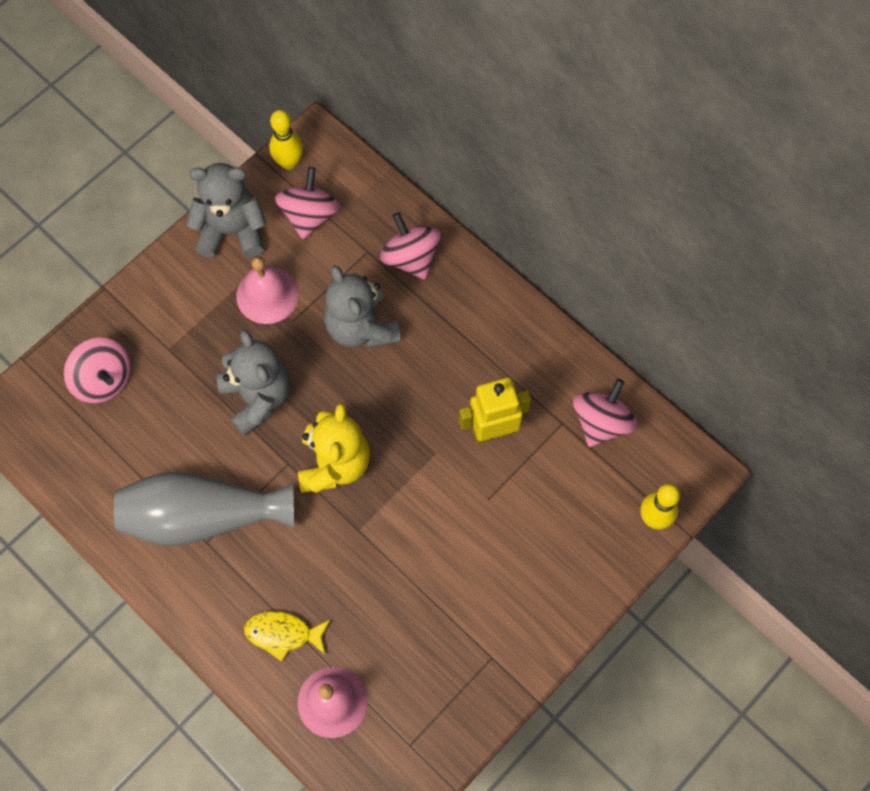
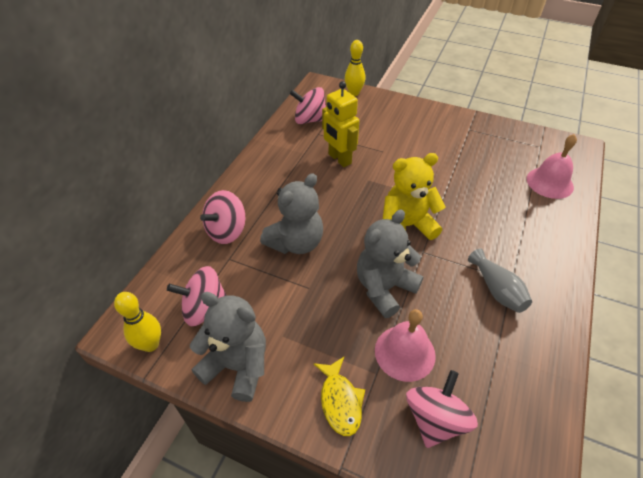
camera: 110 degrees left, 20 degrees down
(202, 516) = (497, 290): grey vase -> grey vase, size x0.52
(232, 231) = (237, 366): grey teddy bear -> grey teddy bear turned 135 degrees clockwise
(267, 295) = (292, 313): pink bell -> pink bell (405, 352)
(283, 634) = (533, 216): yellow fish -> yellow fish (340, 401)

